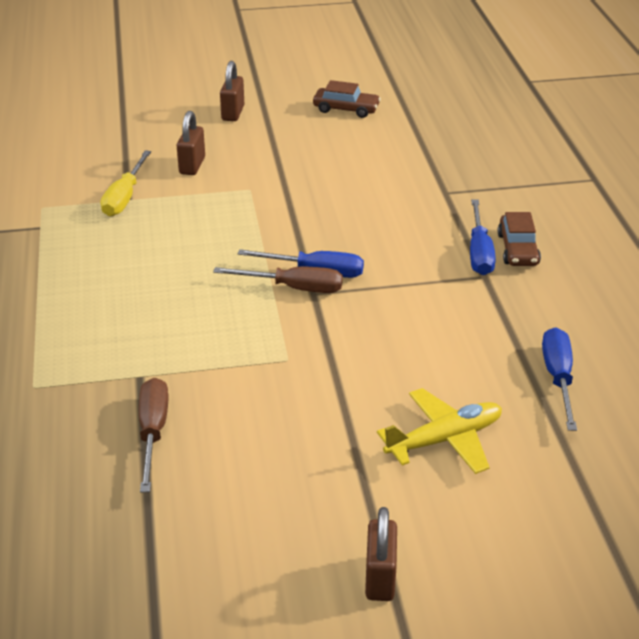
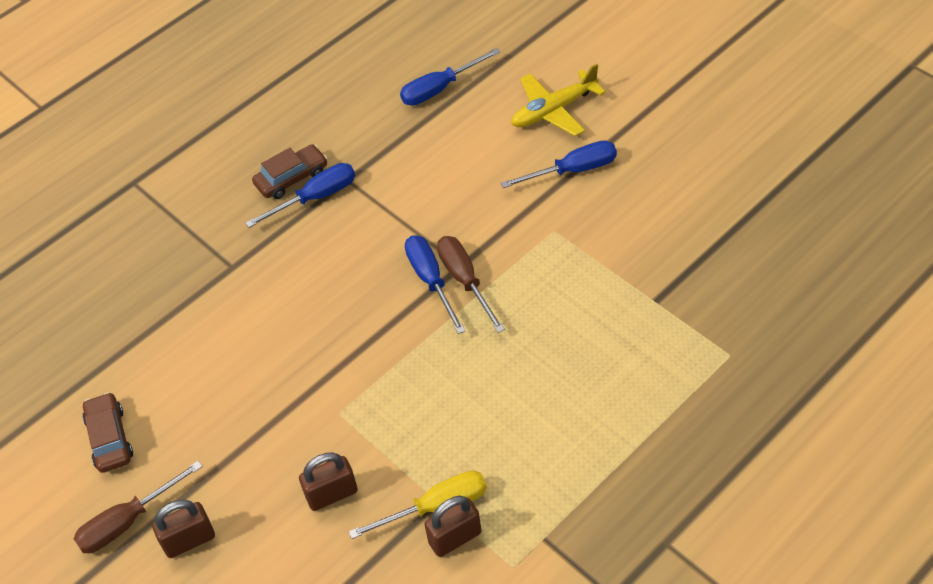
camera: 120 degrees left, 15 degrees up
(153, 432) = (697, 252): brown screwdriver -> brown screwdriver (128, 521)
(346, 409) = (573, 170): none -> blue screwdriver
(380, 578) = (691, 81): brown padlock -> brown padlock (455, 538)
(445, 439) = (553, 110): yellow plane -> yellow plane turned 60 degrees counterclockwise

